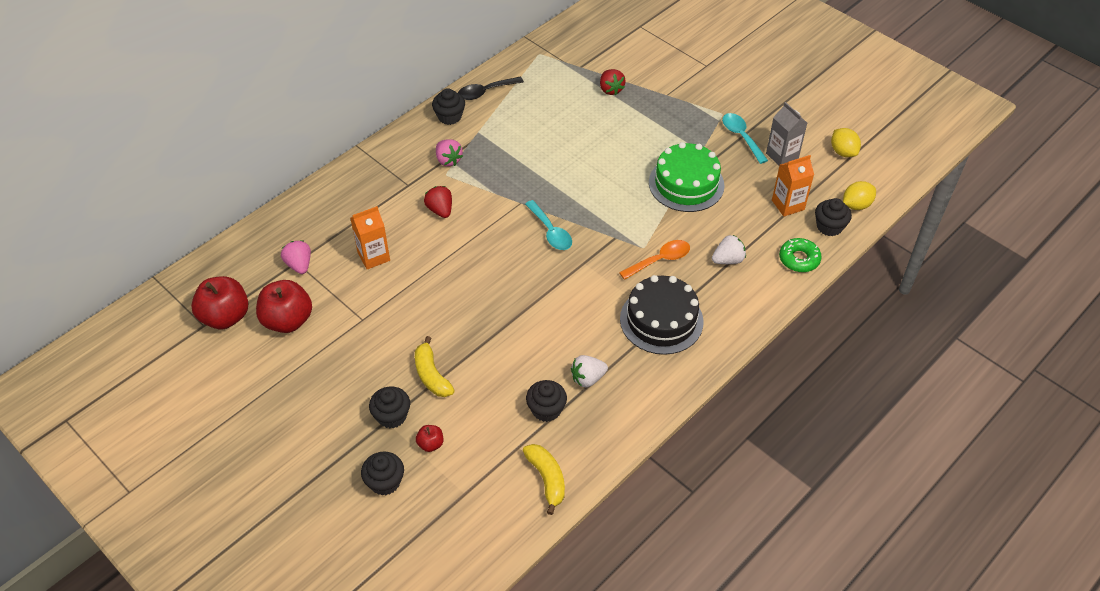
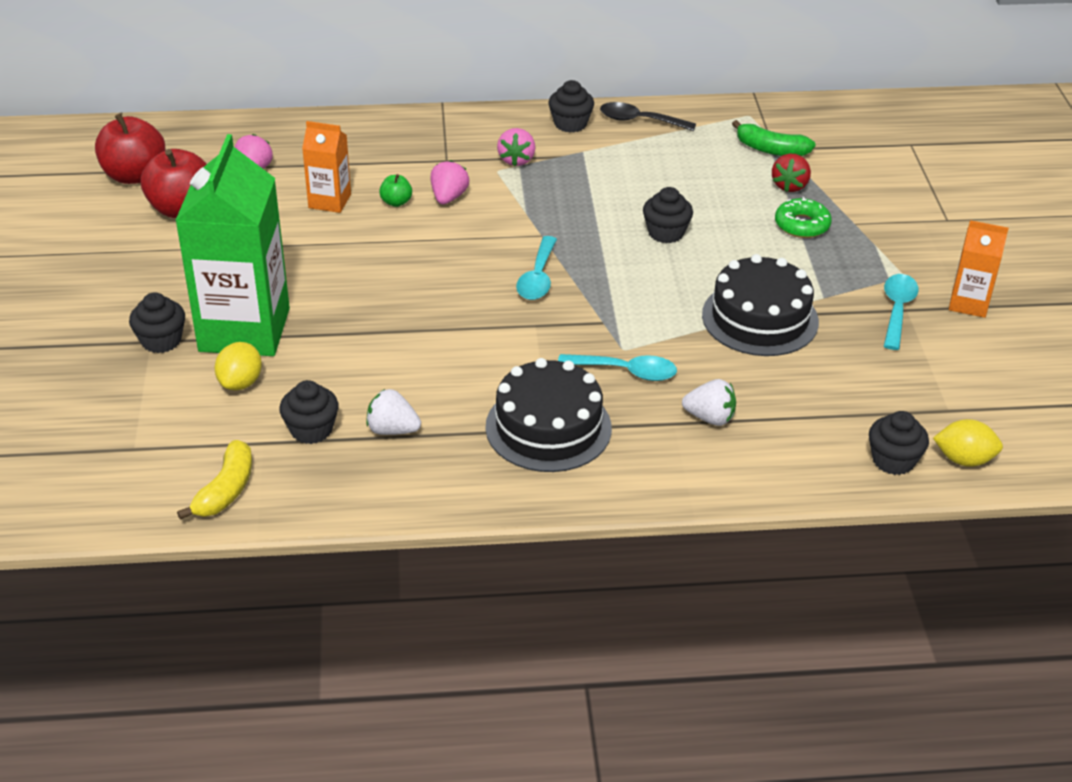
camera: 40 degrees right, 10 degrees down
(385, 482) = (79, 390): black cupcake -> black cupcake (666, 233)
(414, 232) = (396, 202): none -> green apple
(430, 444) = (162, 386): red apple -> none
(431, 375) = (244, 330): yellow banana -> green carton
(440, 210) = (448, 197): red strawberry -> pink strawberry
(575, 71) = (770, 149): none -> green banana
(660, 260) = (626, 371): orange spoon -> turquoise spoon
(686, 184) = (760, 318): green cake -> black cake
(782, 156) = (927, 356): grey carton -> none
(788, 205) = (866, 408): orange carton -> orange carton (968, 303)
(799, 259) = (804, 469): green donut -> green donut (802, 225)
(843, 152) = (1022, 396): yellow lemon -> yellow lemon (240, 382)

